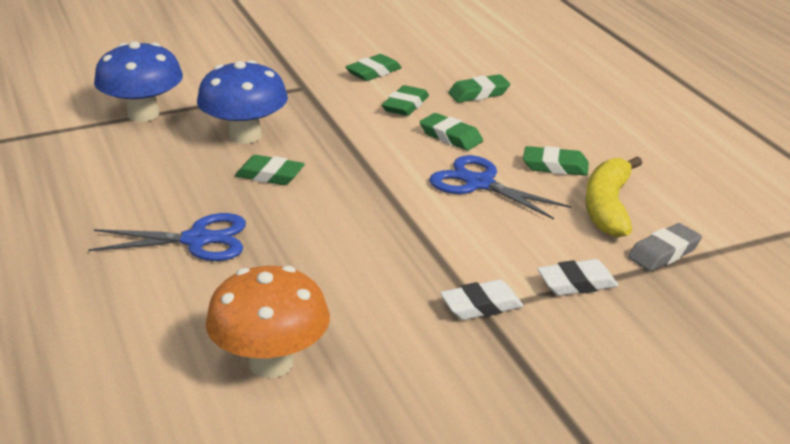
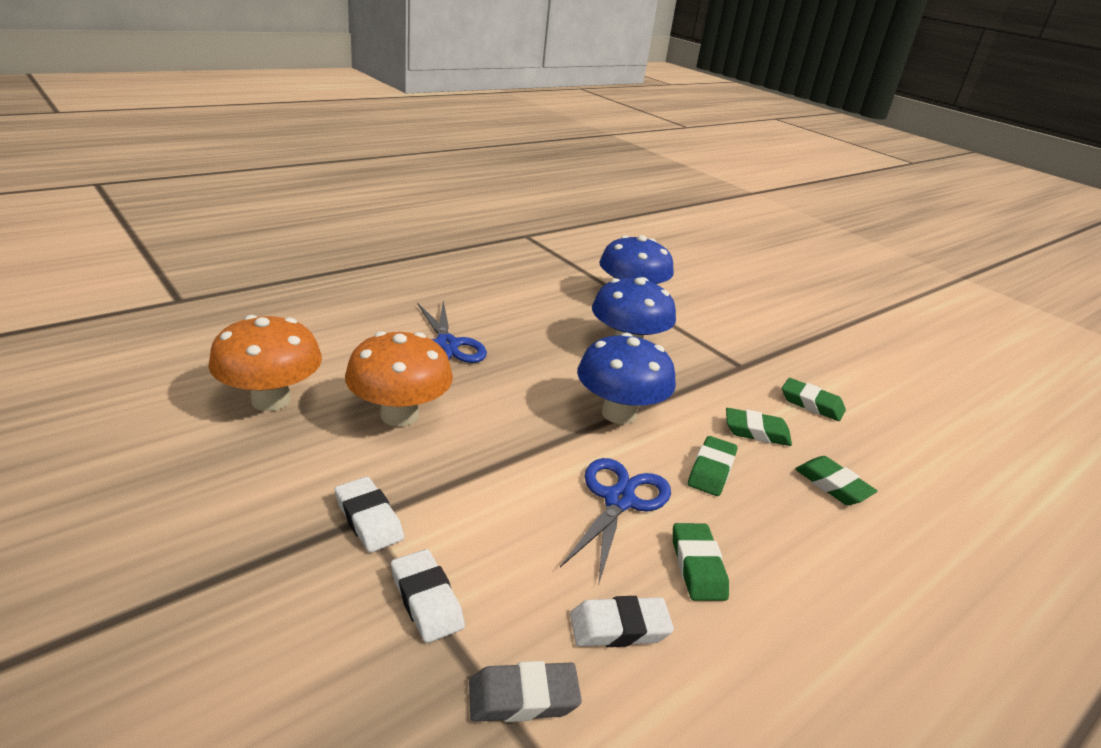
camera: 70 degrees right, 0 degrees up
(270, 175) = (565, 366): green eraser -> none
(327, 280) = (399, 415): none -> orange mushroom
(360, 162) = (619, 413): none -> blue mushroom
(608, 207) = (619, 627): yellow banana -> white eraser
(664, 253) = (523, 698): grey eraser -> grey eraser turned 45 degrees counterclockwise

